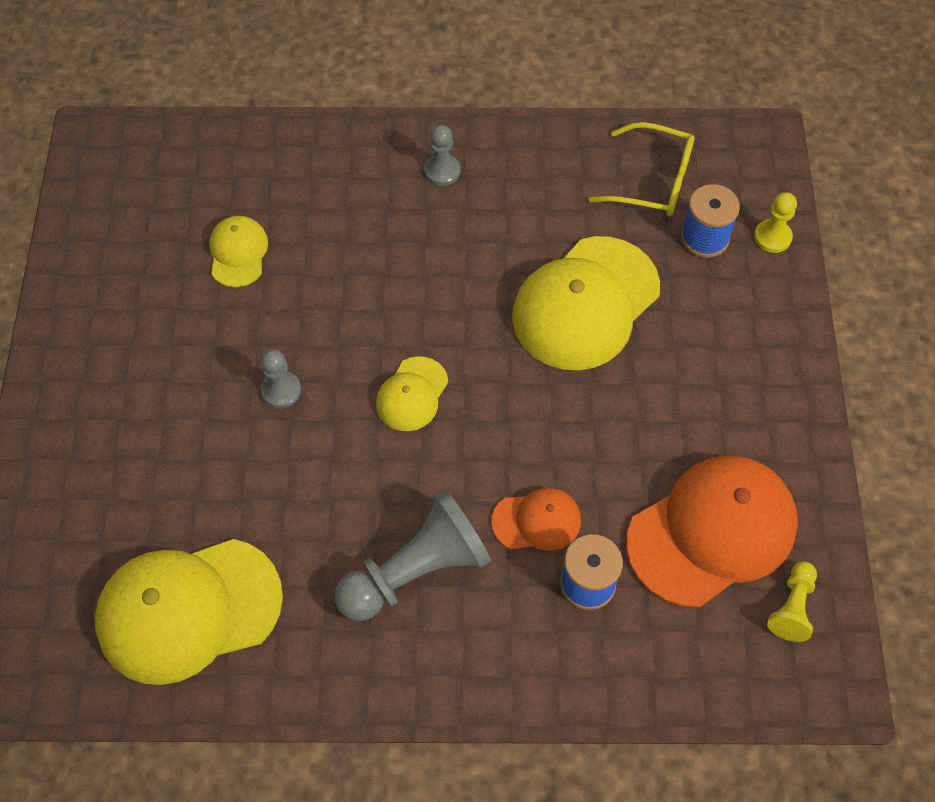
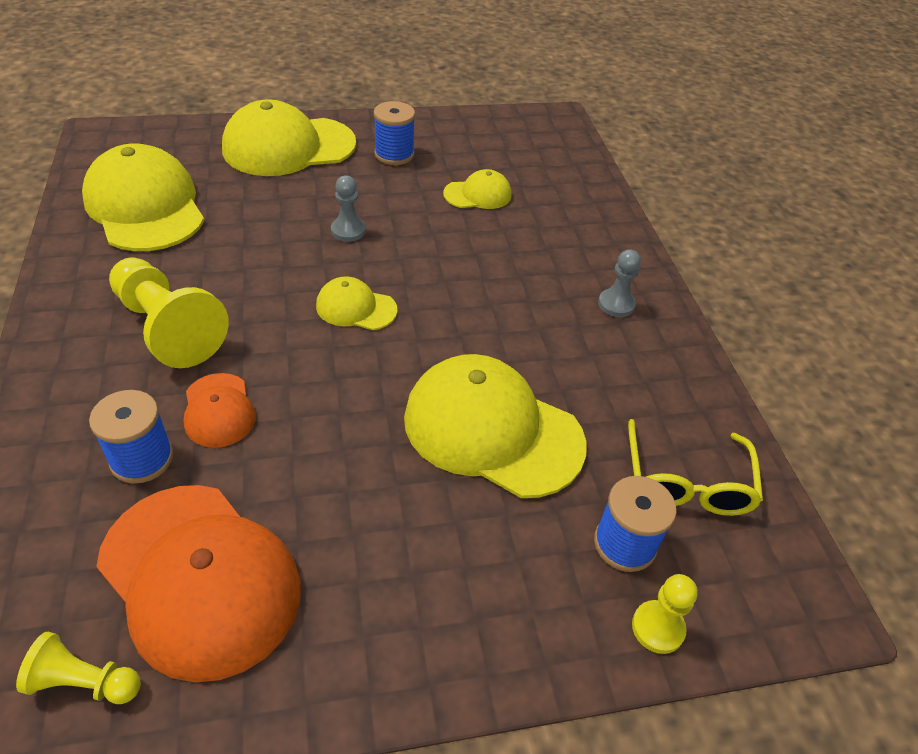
camera: 75 degrees right, 15 degrees down
(88, 444) = (289, 147): none -> yellow cap
(135, 327) = (394, 154): none -> blue spool
(416, 571) = (168, 328): grey pawn -> yellow pawn

